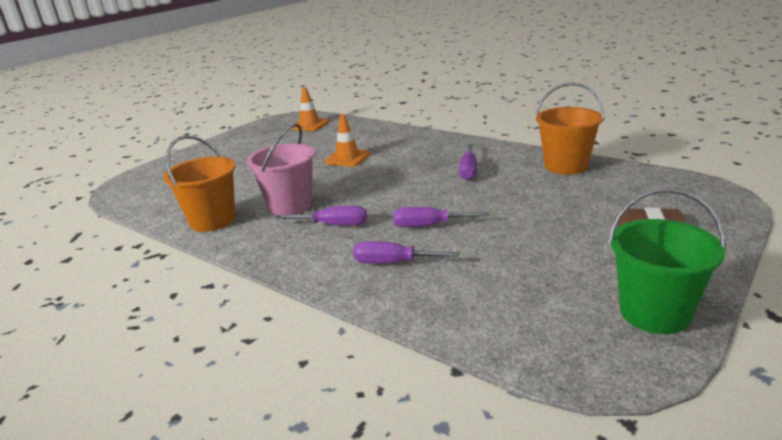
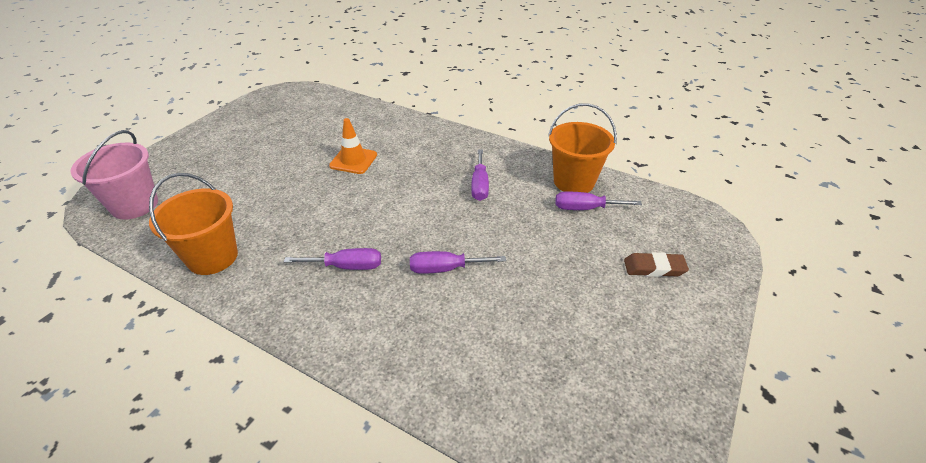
camera: 10 degrees left, 15 degrees up
(290, 205) = (297, 234): pink bucket -> pink bucket (135, 205)
(310, 125) = (308, 105): orange traffic cone -> none
(393, 263) = (412, 326): purple screwdriver -> purple screwdriver (585, 208)
(654, 313) = (666, 397): green bucket -> none

